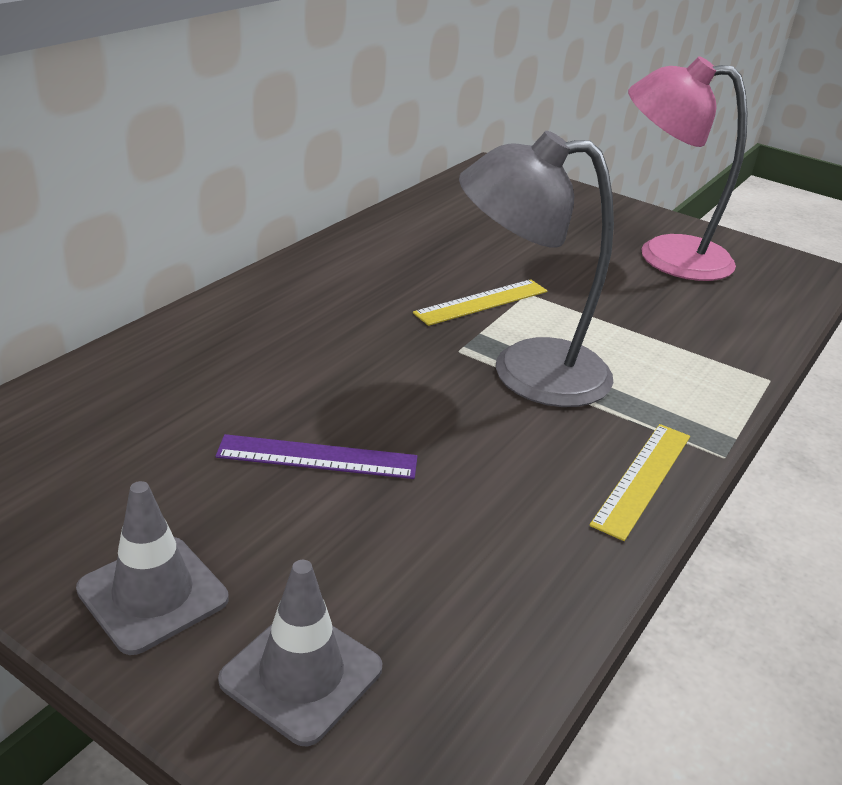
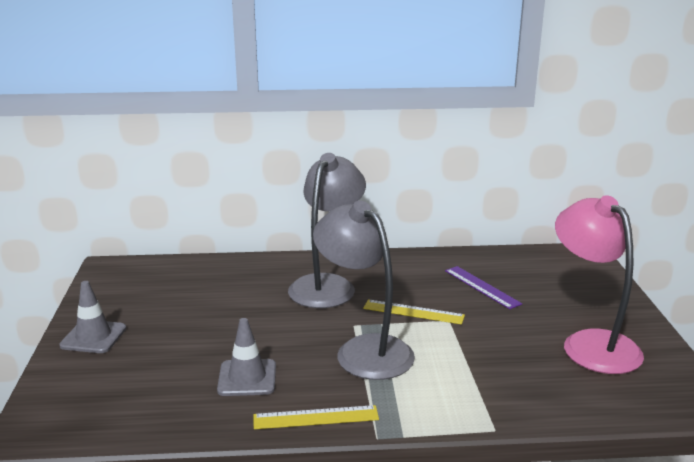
camera: 55 degrees right, 10 degrees down
(301, 674) = (81, 384): grey traffic cone -> grey traffic cone (247, 378)
(317, 457) = (215, 330): purple ruler -> purple ruler (482, 287)
(330, 318) = (327, 285): none -> grey lamp

